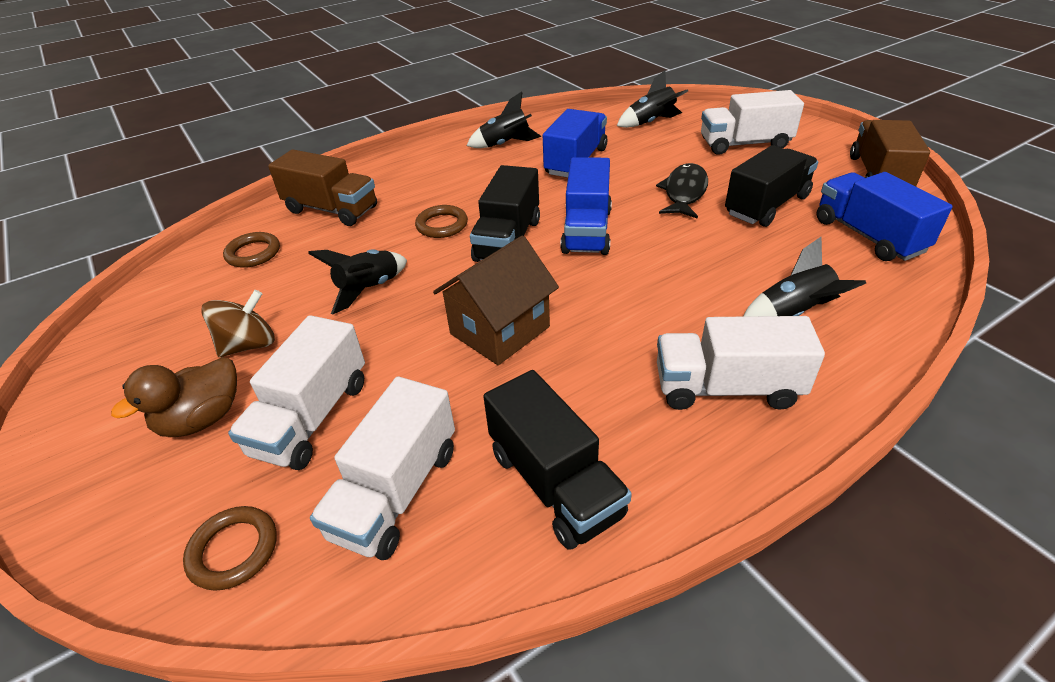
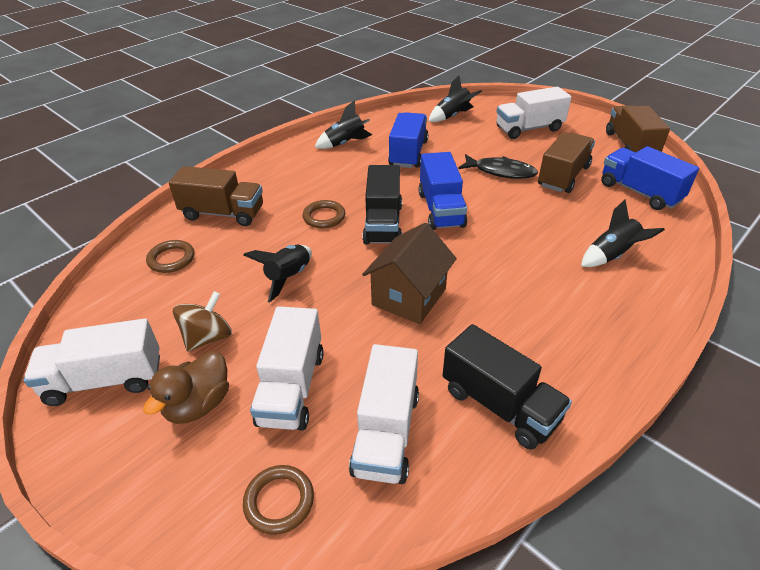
camera: 15 degrees left, 0 degrees up
(684, 193) = (500, 172): black fish -> black fish turned 105 degrees clockwise
(726, 388) = (589, 316): white truck -> white truck (105, 380)
(766, 205) = (563, 176): black truck -> brown truck

